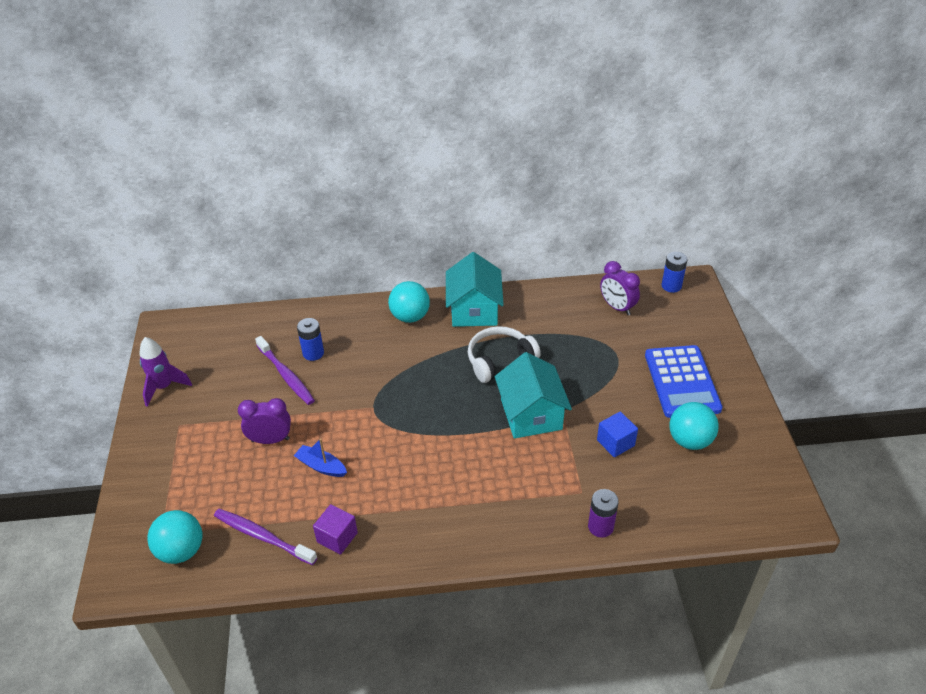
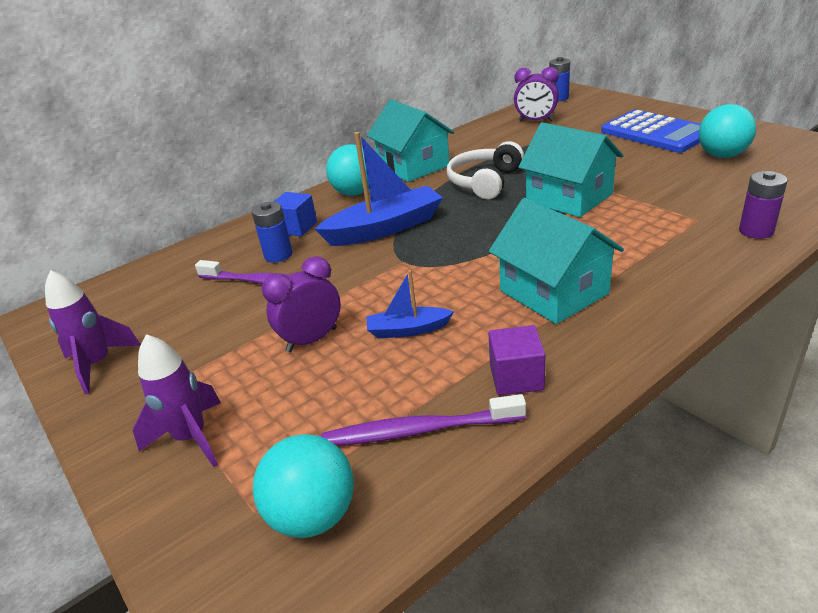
camera: 30 degrees left, 10 degrees down
(168, 469) = (191, 438): none -> purple rocket
(392, 368) = (385, 228): none -> blue boat
(423, 492) = (553, 292): none -> turquoise house
(615, 443) = (669, 181): blue cube -> blue cube (296, 227)

